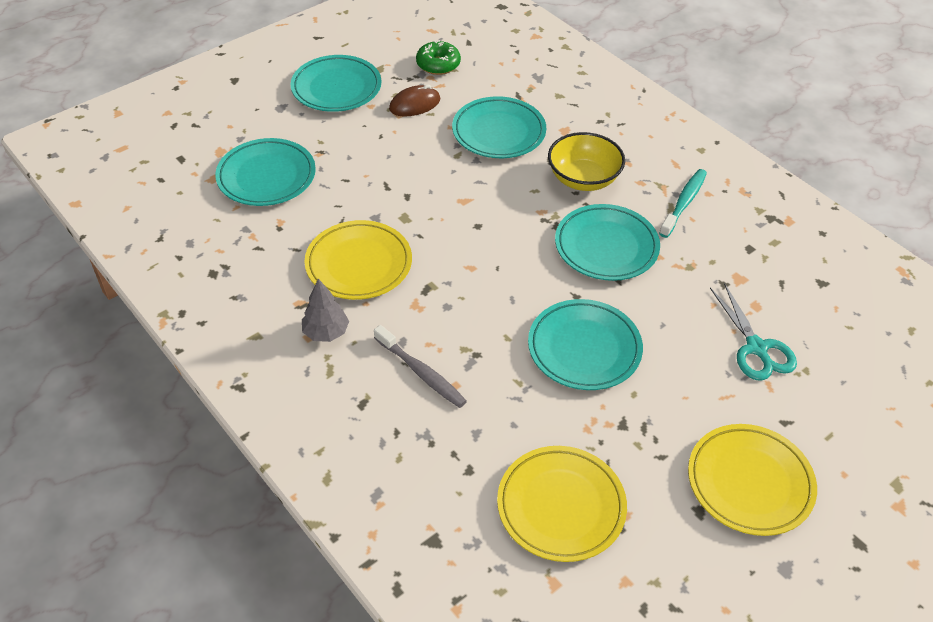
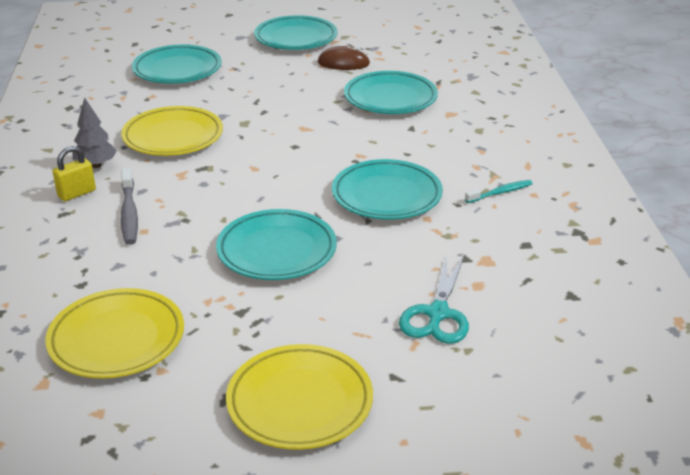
camera: 35 degrees right, 15 degrees down
(347, 374) = (77, 193): none -> yellow padlock
(438, 64) = (395, 46): green donut -> none
(583, 179) = (425, 147): yellow bowl -> none
(684, 203) = (500, 192): turquoise toothbrush -> turquoise toothbrush, size x0.66

